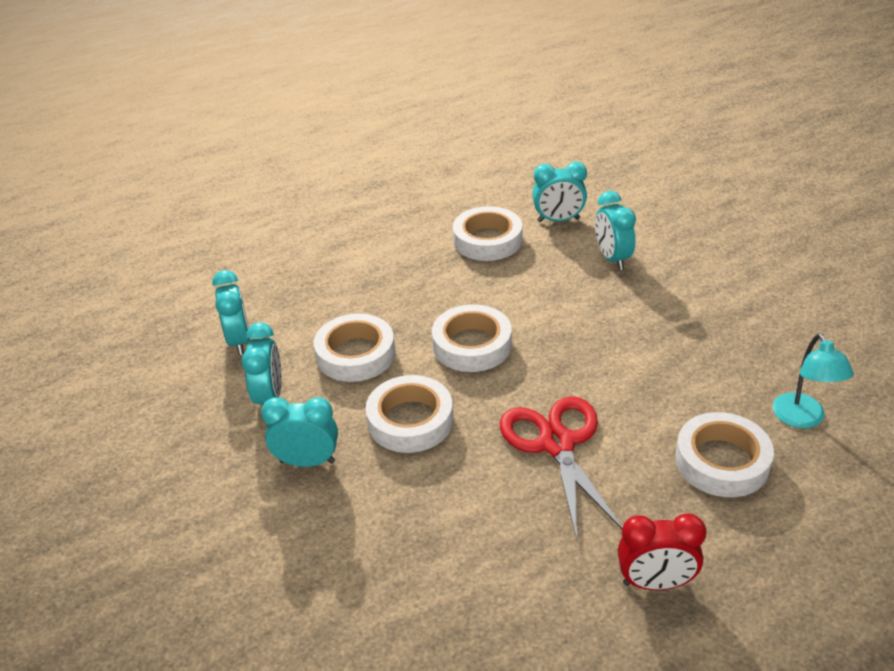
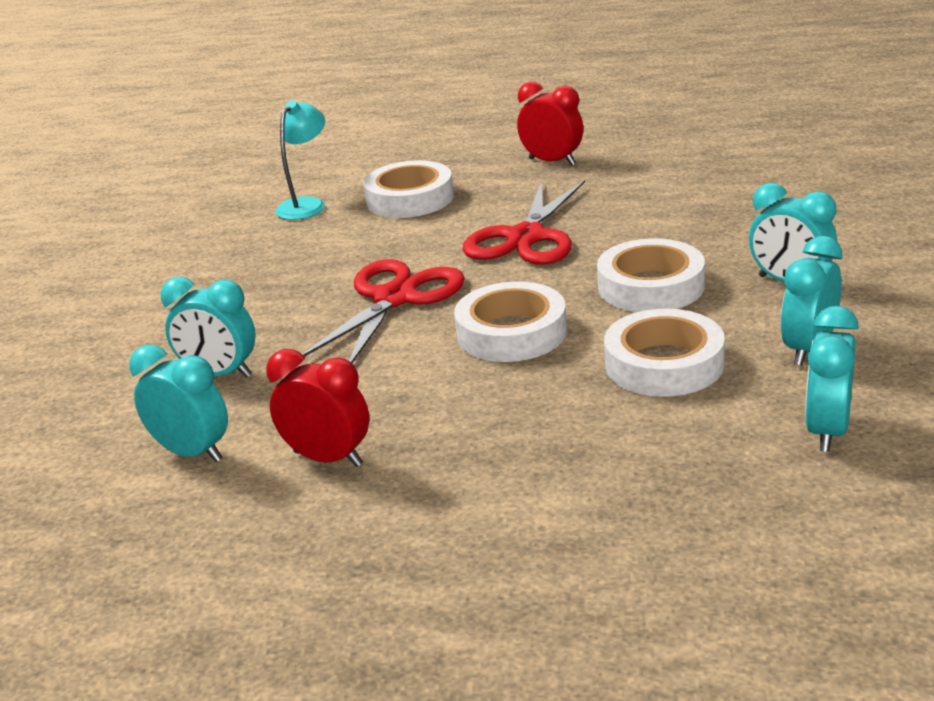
camera: 145 degrees left, 10 degrees down
(487, 240) = (328, 458): white tape -> red clock
(583, 345) = (395, 298): none -> red scissors
(612, 258) = (220, 374): turquoise clock -> turquoise clock turned 90 degrees clockwise

